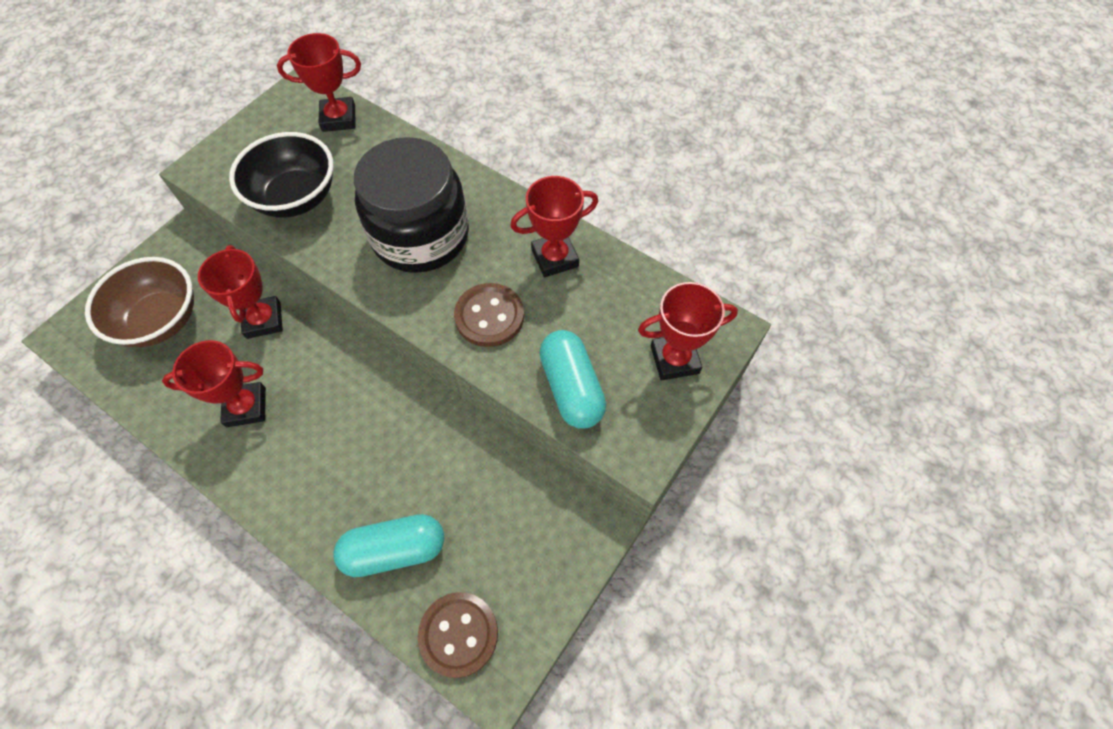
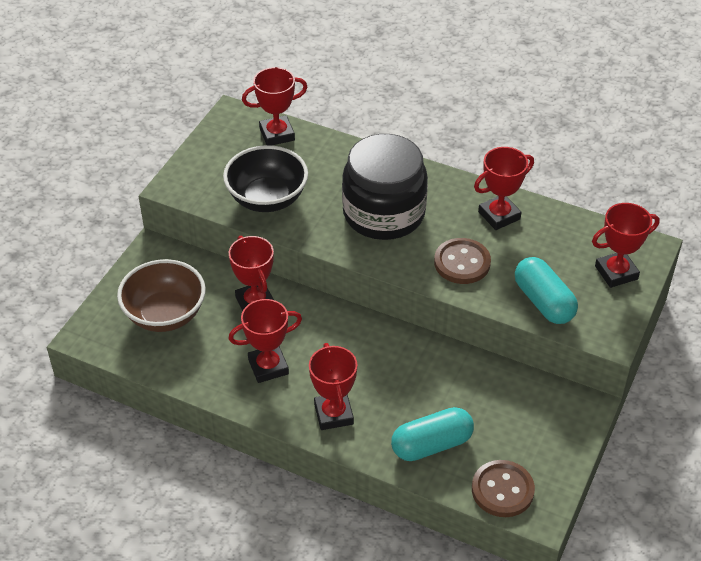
camera: 10 degrees left, 15 degrees down
(295, 485) = (333, 414): none -> red trophy

